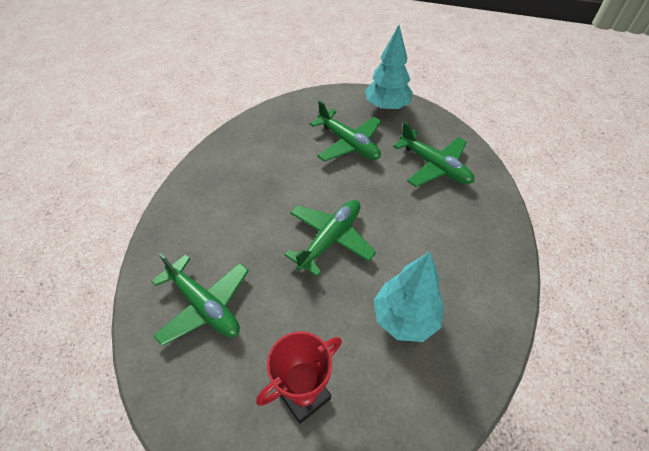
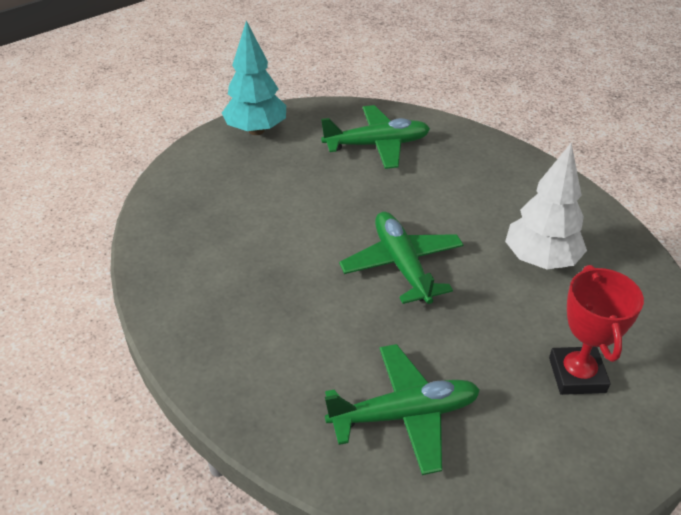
camera: 55 degrees left, 10 degrees down
(348, 143) = (279, 185): green plane -> none
(404, 318) = (540, 260): turquoise tree -> white tree

